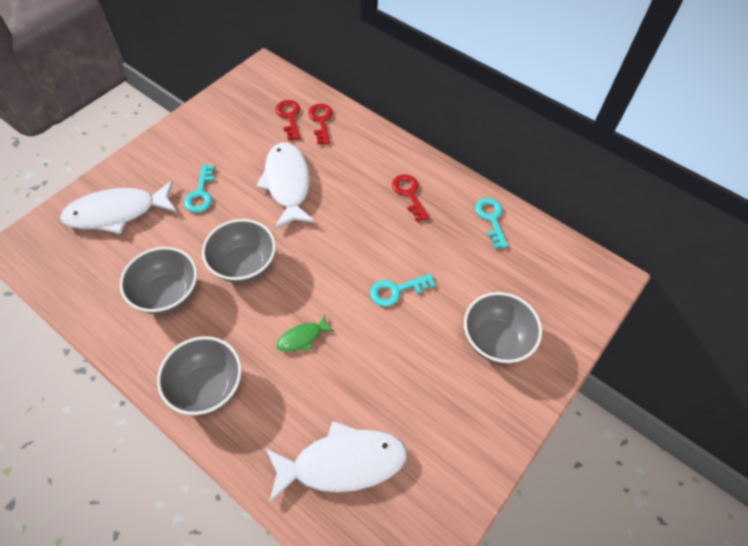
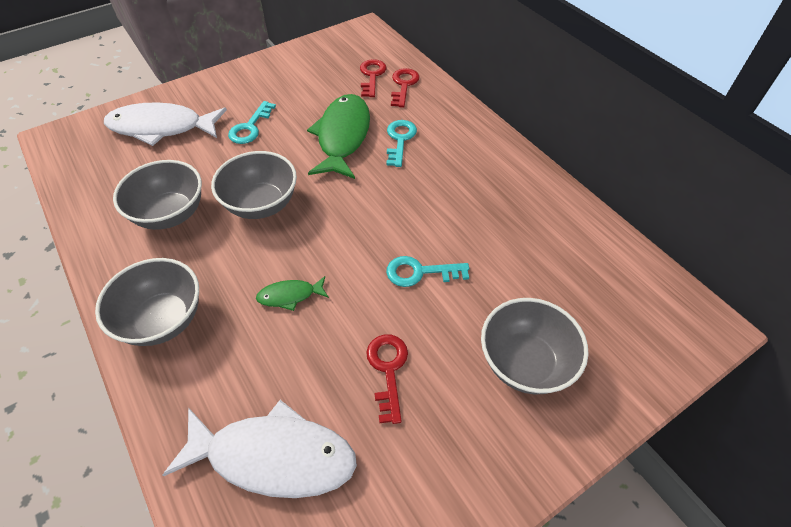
camera: 20 degrees right, 5 degrees down
(287, 184) = (342, 136): white fish -> green fish
(409, 194) = (474, 174): red key -> red key (388, 370)
(491, 219) = (565, 221): turquoise key -> turquoise key (400, 140)

